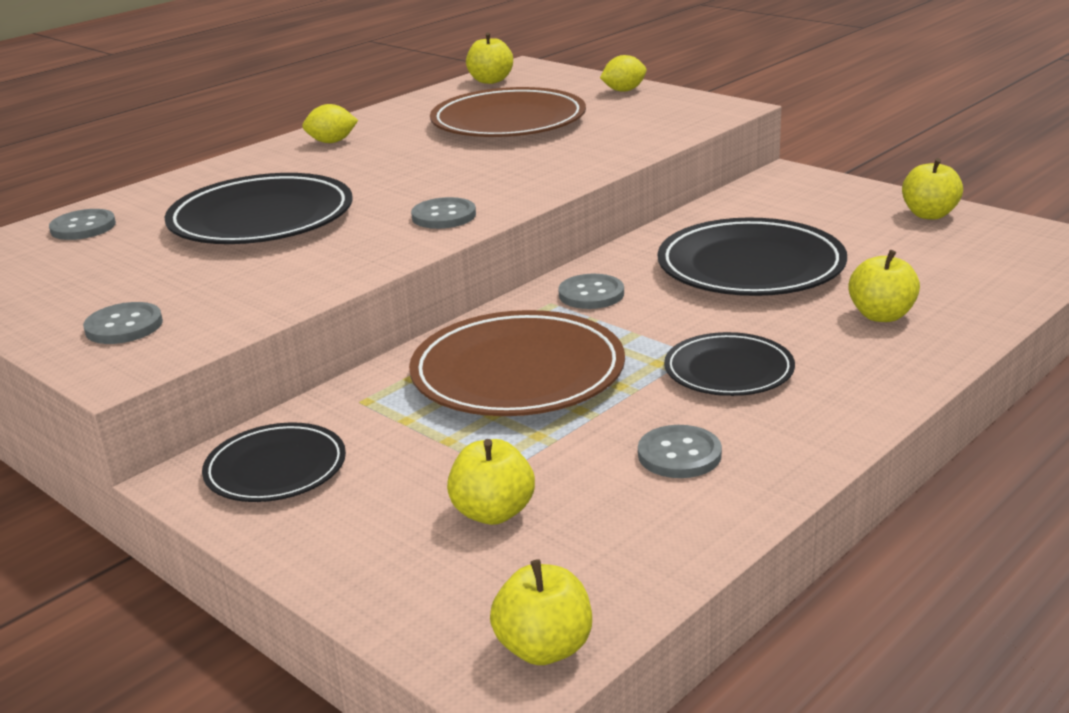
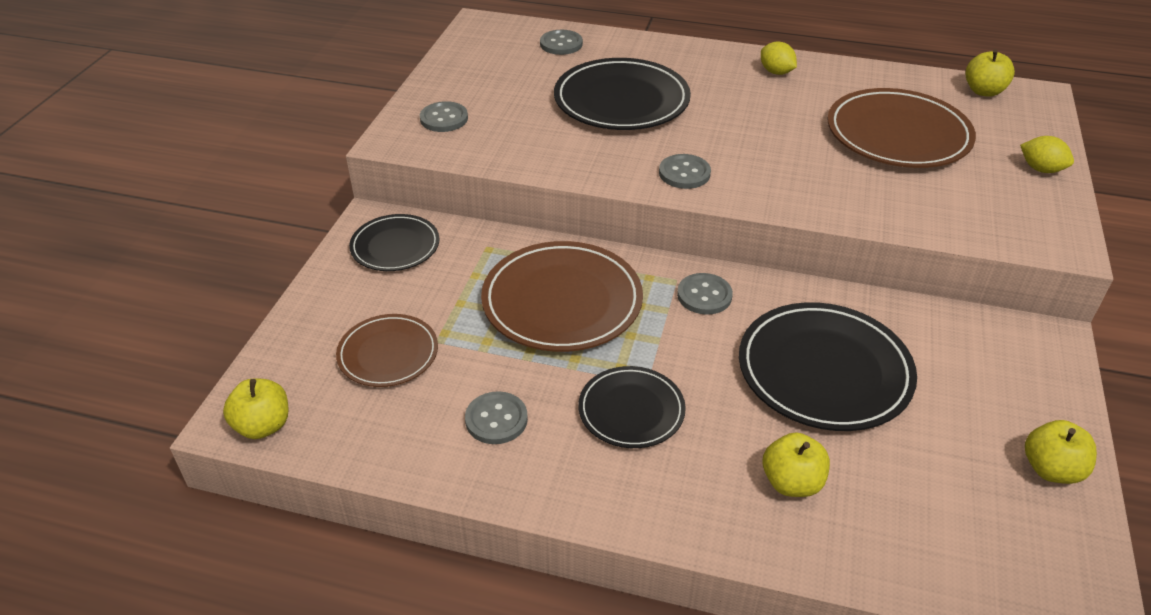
camera: 60 degrees right, 15 degrees up
(493, 512) = (388, 354): yellow apple -> brown plate

